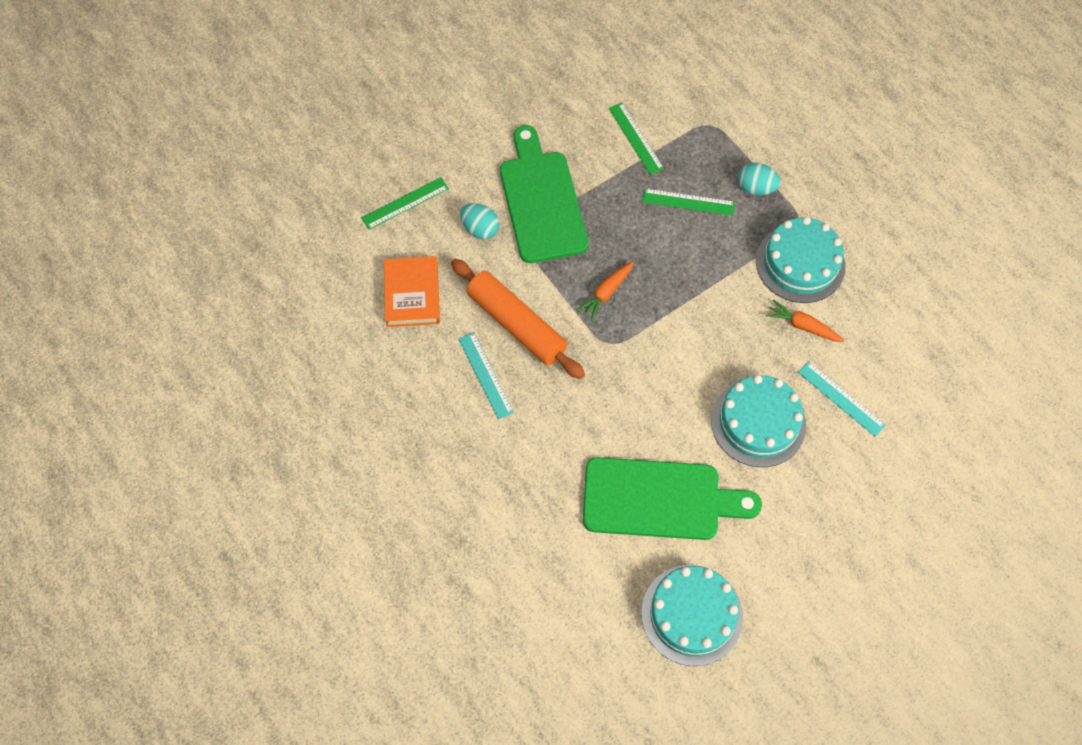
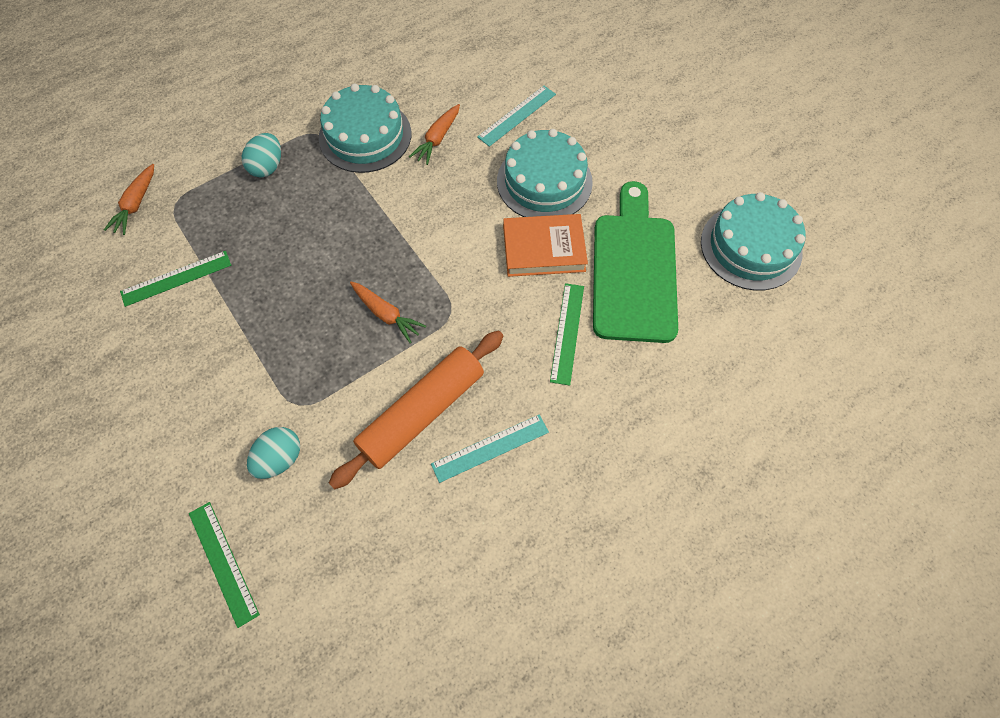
camera: 90 degrees left, 0 degrees up
(412, 294) = (370, 545): orange book -> orange book (544, 249)
(541, 201) = (248, 384): green cutting board -> none
(688, 202) = (275, 229): green ruler -> green ruler (567, 333)
(707, 98) = (136, 204): none -> orange carrot

